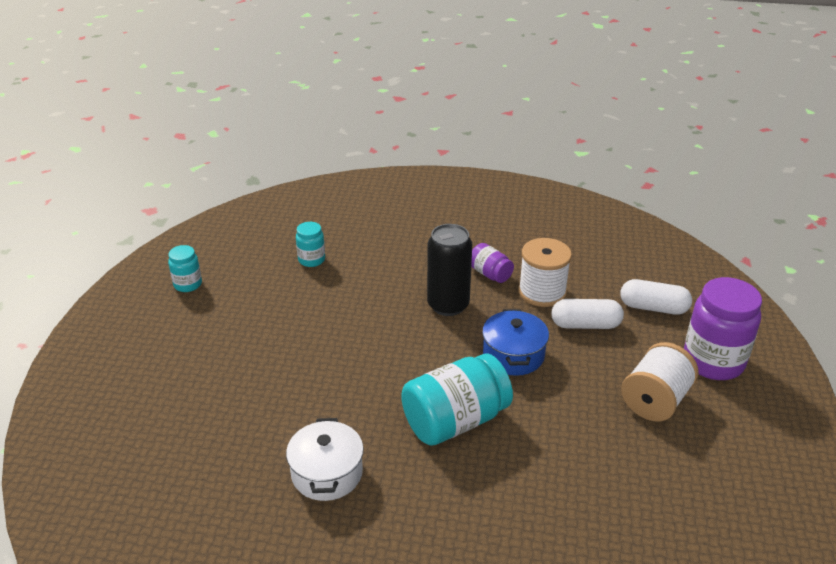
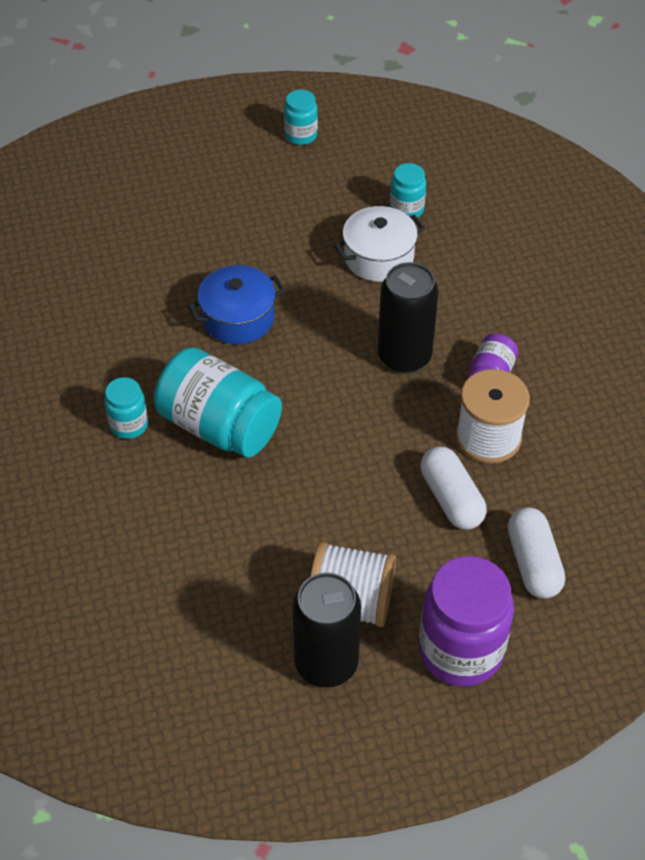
camera: 65 degrees right, 15 degrees up
(327, 473) = (100, 352): white pot -> white pot (378, 257)
(421, 477) = (129, 425): none -> turquoise jar
(513, 355) = (352, 444): blue pot -> blue pot (238, 318)
(704, 430) = (326, 663): none -> black can

